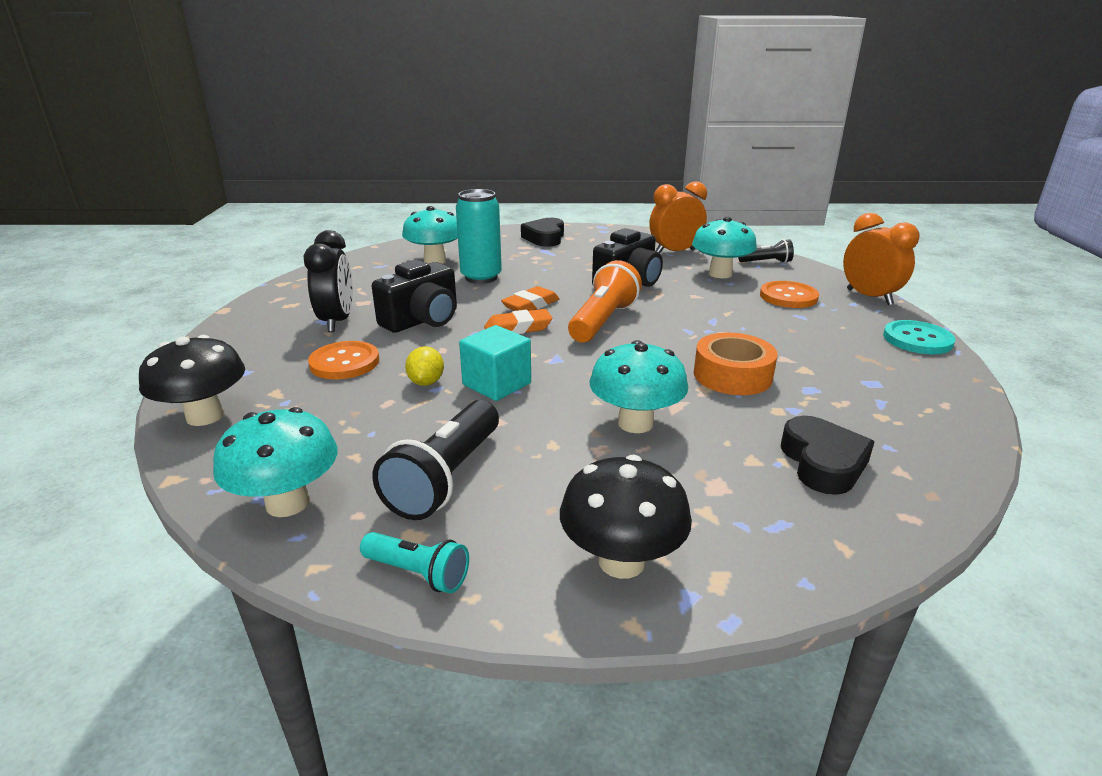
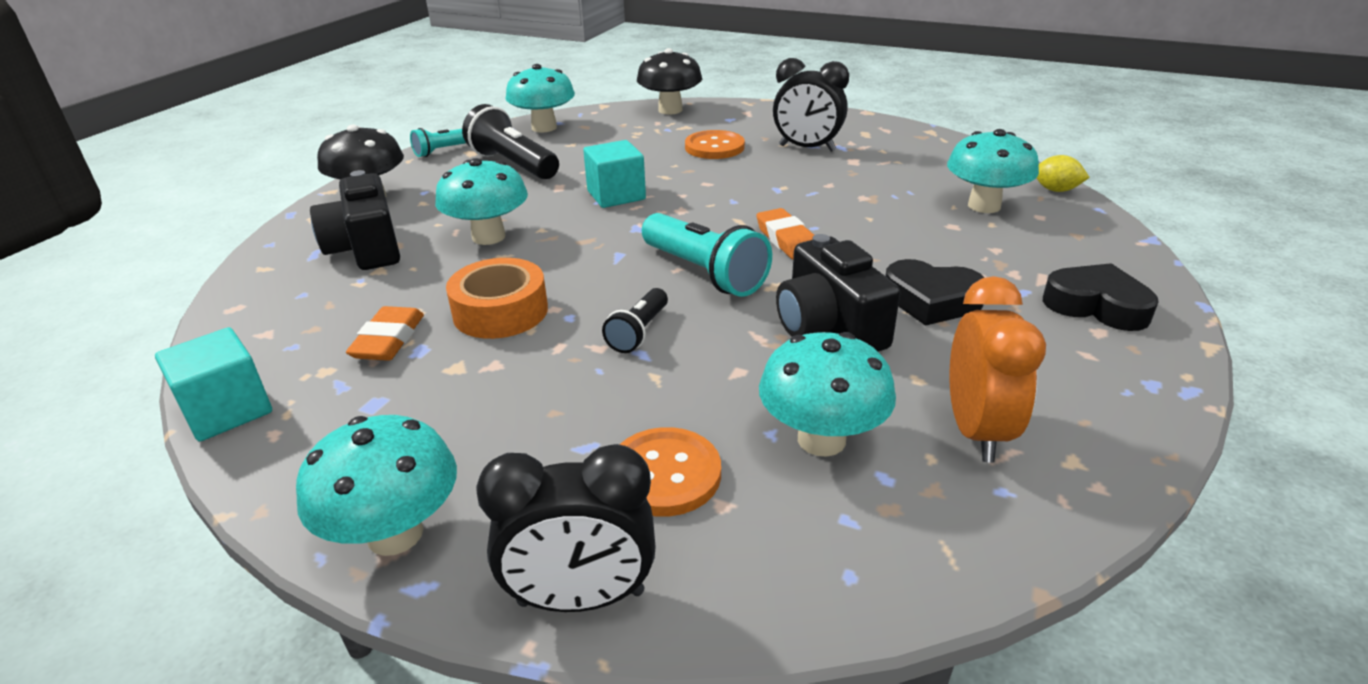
camera: 115 degrees right, 5 degrees up
(422, 320) = (783, 181): black camera -> black camera (366, 248)
(426, 382) = (649, 171): yellow lemon -> yellow lemon (1055, 190)
(481, 277) = (903, 225): turquoise can -> none
(518, 328) = (725, 222): orange eraser -> orange eraser (388, 340)
(603, 321) = (704, 273): orange flashlight -> turquoise flashlight
(766, 262) = (865, 545): black flashlight -> black flashlight (639, 332)
(822, 463) = (329, 299): black heart -> black heart (931, 301)
(869, 297) = (581, 598): orange clock -> black clock
(917, 339) = (395, 534): turquoise button -> turquoise mushroom
(968, 434) = (227, 410): none -> turquoise cube

